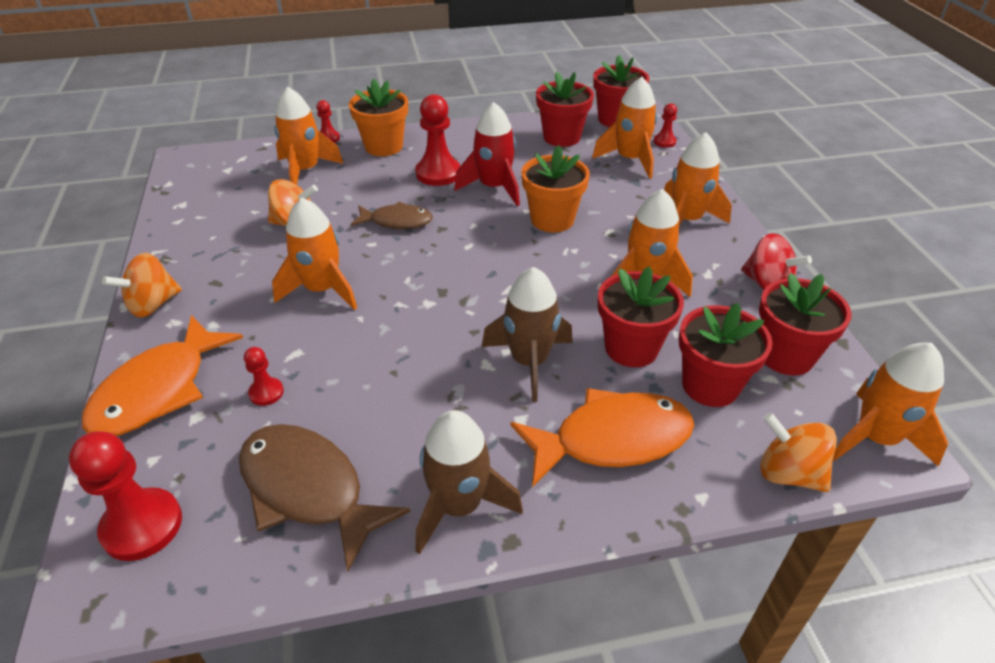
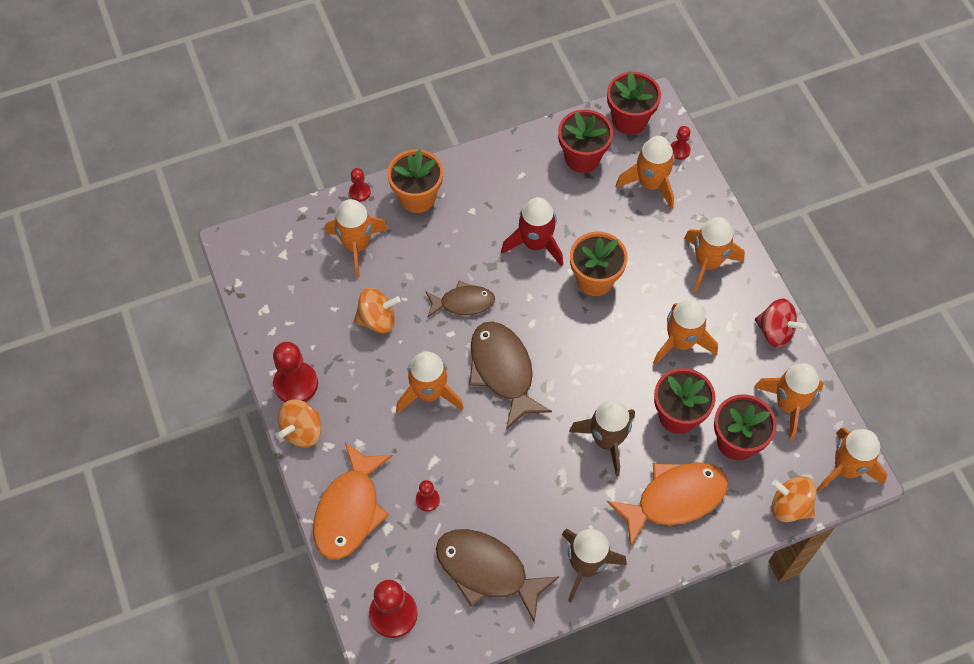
camera: 10 degrees left, 20 degrees up
(419, 281) = (503, 371): none -> brown fish
(438, 173) = (480, 231): red pawn -> red pawn (296, 384)
(785, 356) = (788, 404): red flower pot -> orange rocket

